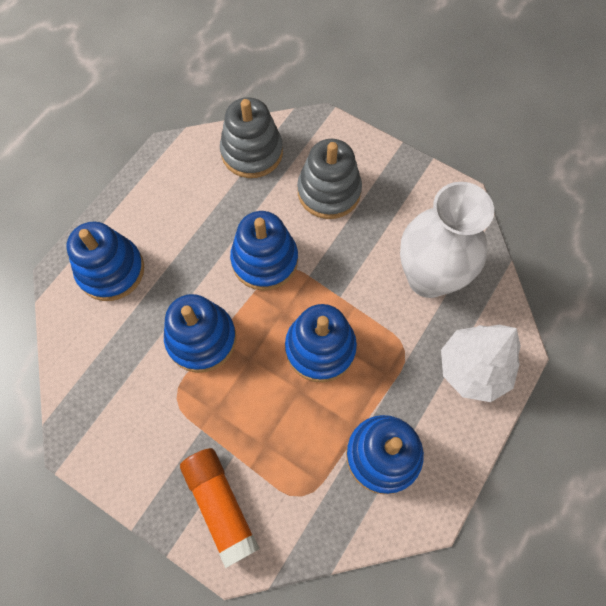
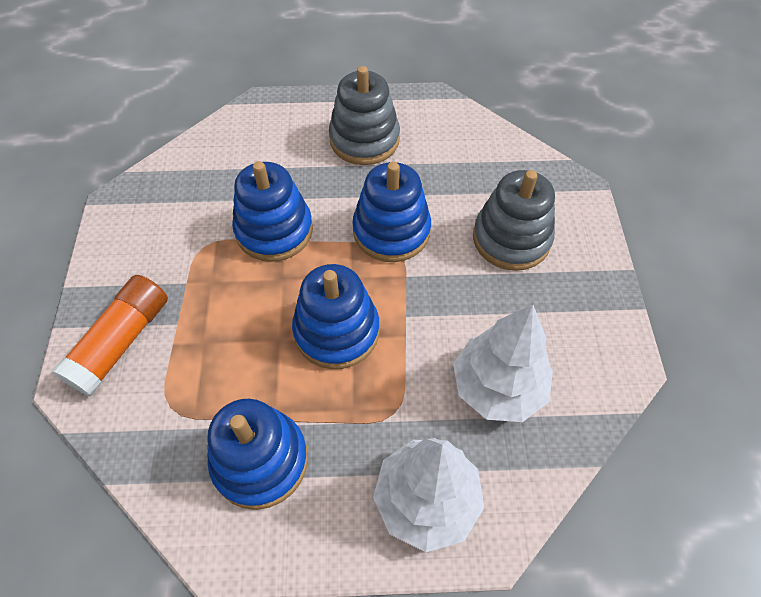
camera: 55 degrees right, 10 degrees down
(111, 270) = (289, 132): blue stacking toy -> none
(252, 152) = (492, 156): grey stacking toy -> grey stacking toy (364, 139)
(428, 278) = (497, 387): white vase -> white tree

